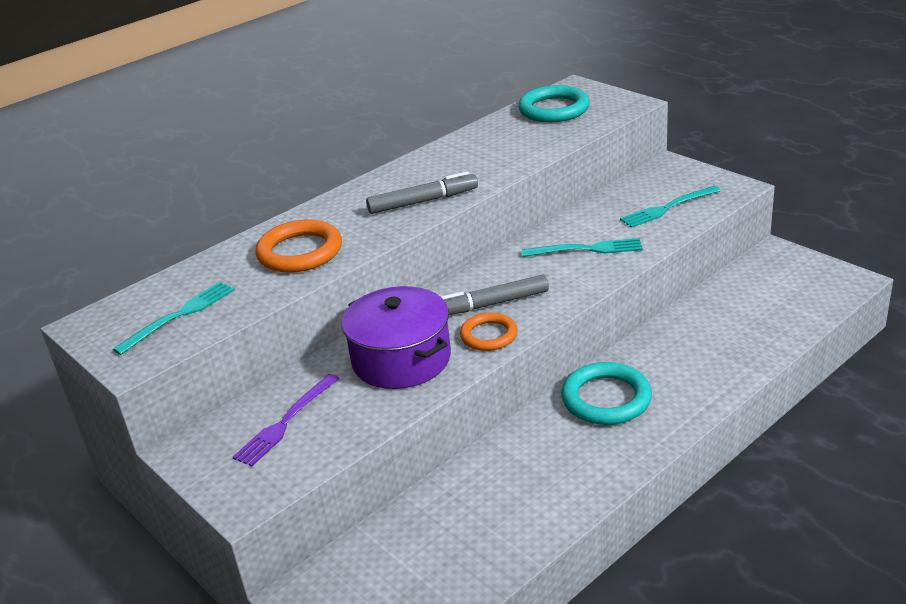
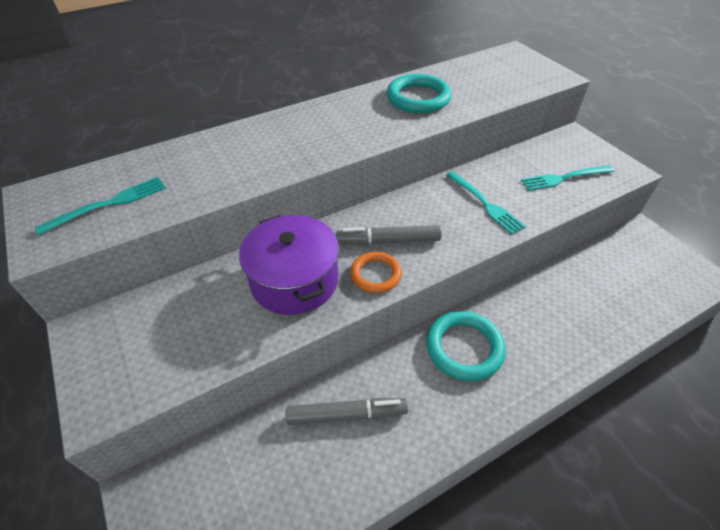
camera: 10 degrees right, 15 degrees up
(285, 422) = (174, 324): purple fork -> none
(300, 252) = (235, 162): orange ring -> none
(423, 201) = (355, 134): grey marker -> grey marker (347, 414)
(554, 109) = (492, 69): turquoise ring -> turquoise ring (418, 98)
(587, 249) = (485, 204): turquoise fork -> turquoise fork turned 45 degrees clockwise

